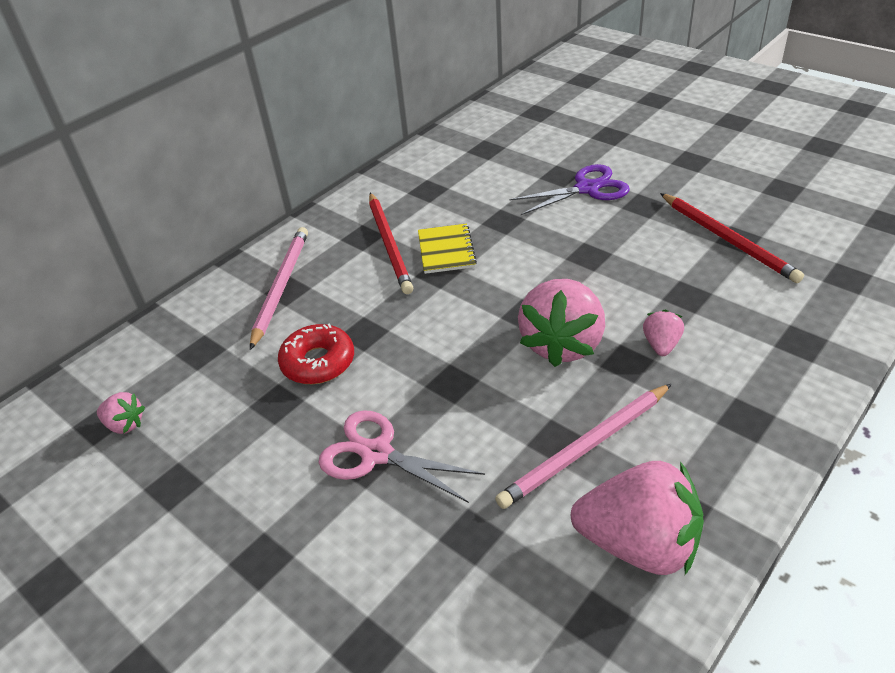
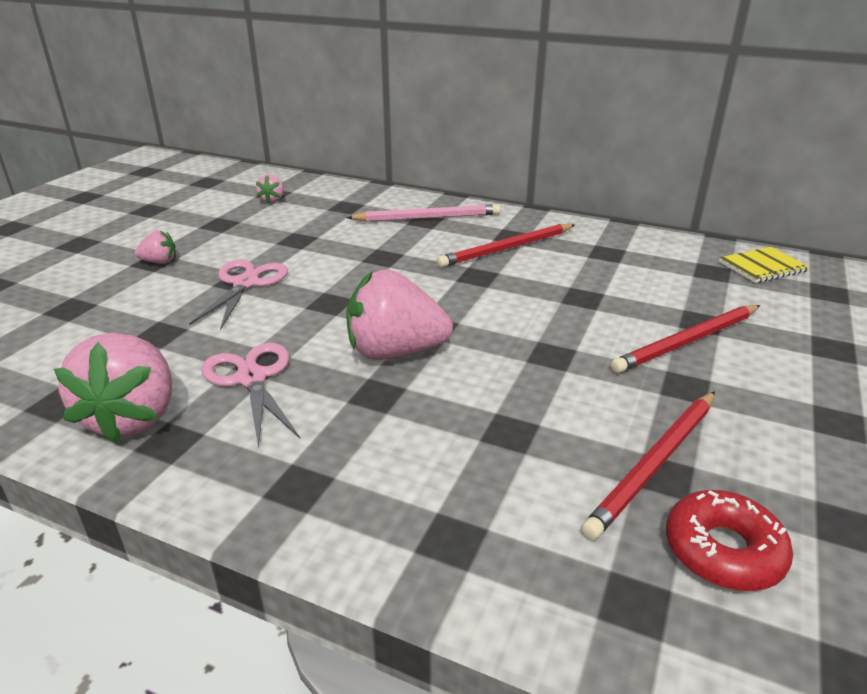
camera: 70 degrees right, 10 degrees down
(318, 362) = (343, 246): red donut -> red donut (723, 551)
(446, 250) = (513, 275): yellow notebook -> yellow notebook (762, 267)
(585, 448) = (251, 378): pink pencil -> pink scissors
(587, 188) = (687, 342): purple scissors -> red pencil
(661, 345) = (411, 416): pink strawberry -> pink strawberry (159, 262)

